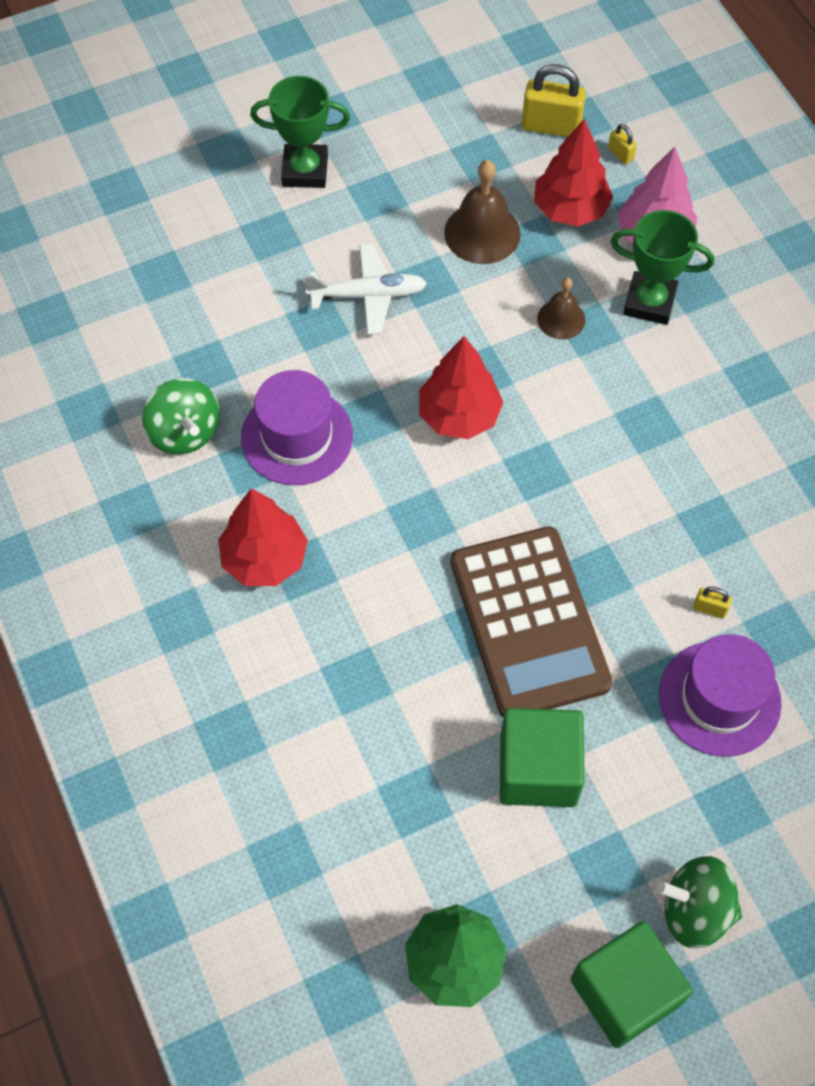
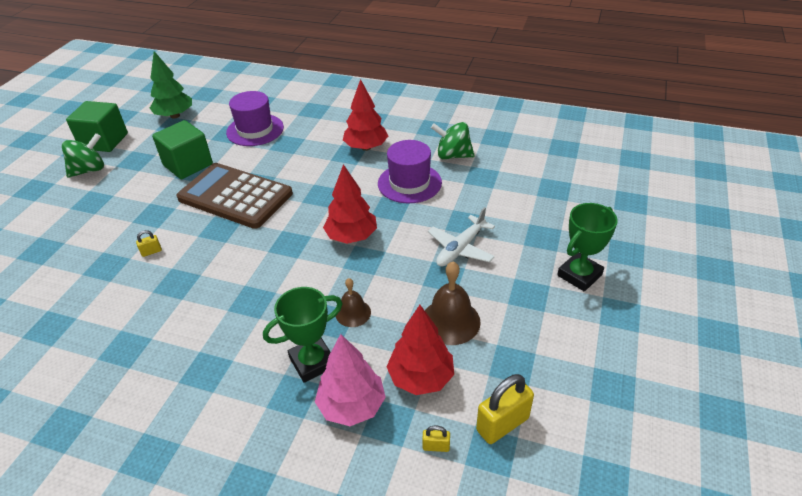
camera: 135 degrees right, 20 degrees down
(719, 698) = (122, 227): purple hat -> purple hat (255, 130)

